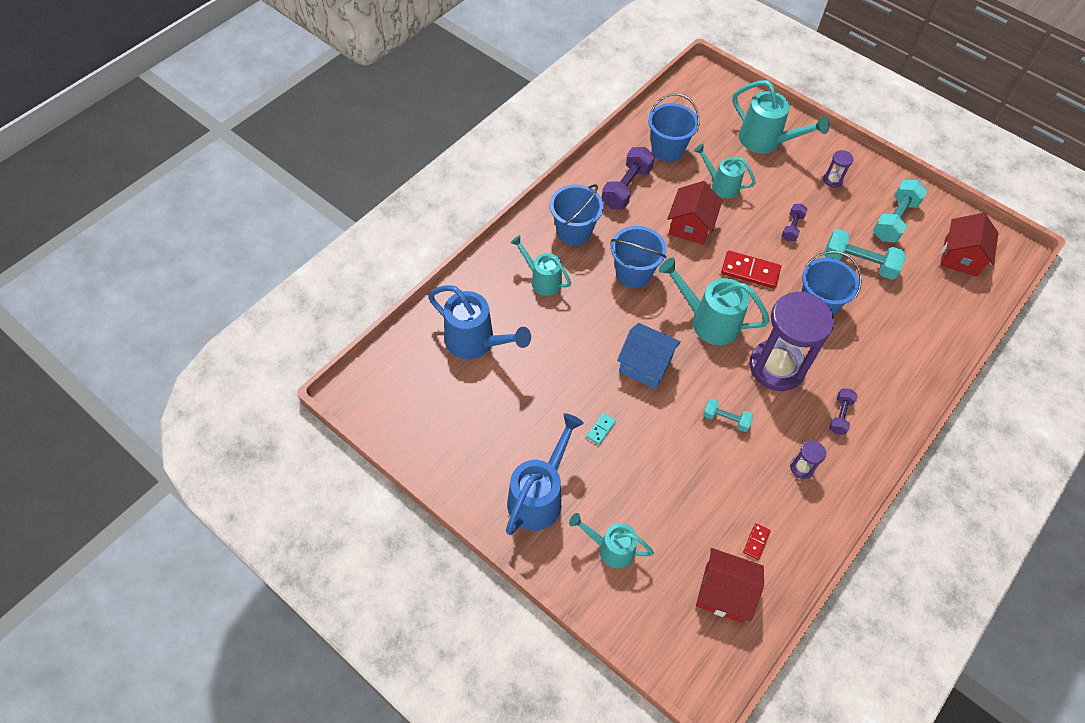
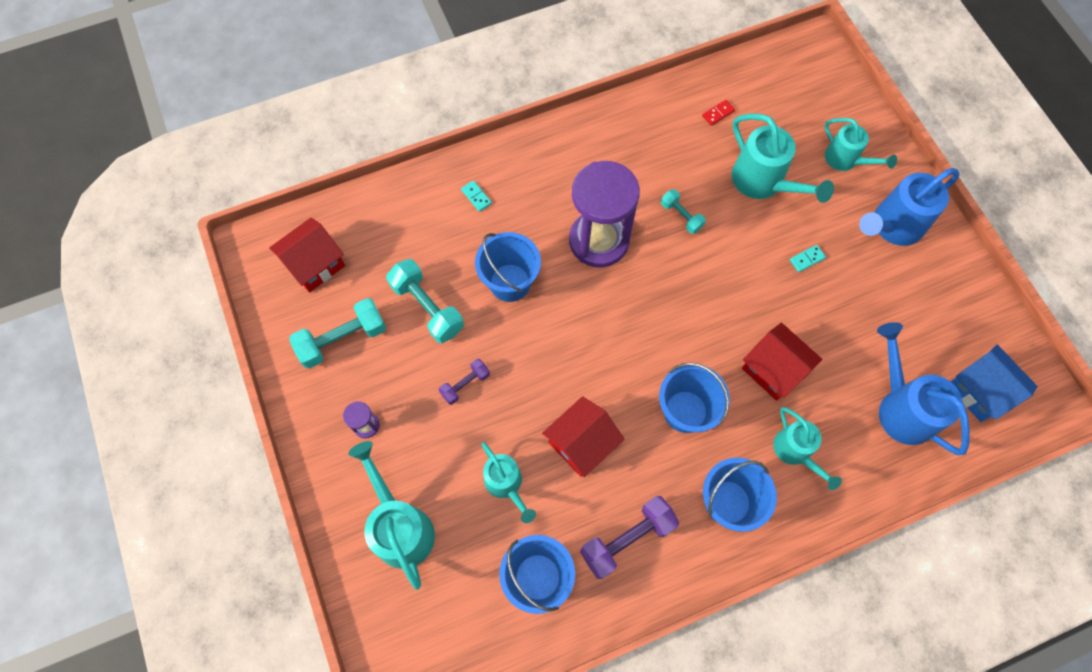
camera: 150 degrees left, 10 degrees up
(645, 365) = (729, 301): blue house -> blue house (979, 390)
(708, 321) = (636, 318): turquoise watering can -> turquoise watering can (763, 183)
(723, 592) = (767, 92): red house -> red house (773, 369)
(750, 271) = (552, 353): red domino -> none
(802, 468) = (639, 148): purple hourglass -> none
(840, 415) = (572, 173): purple dumbbell -> none
(896, 359) = (476, 197): none -> turquoise domino

